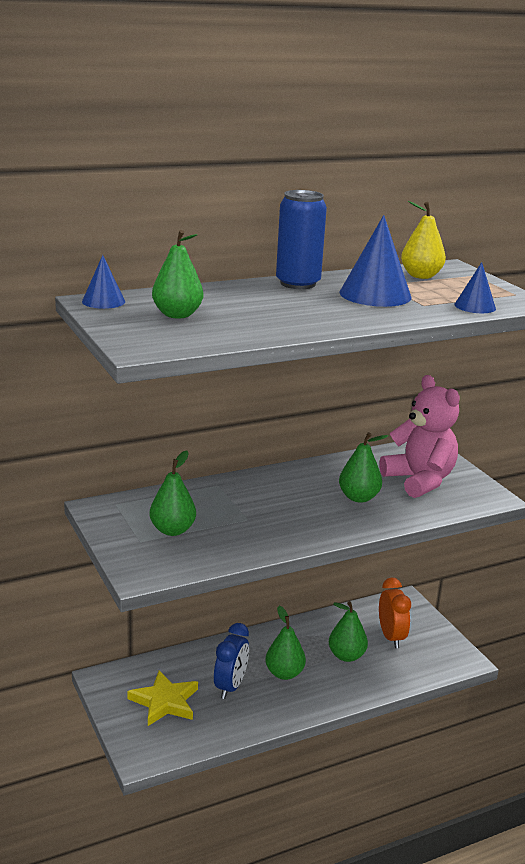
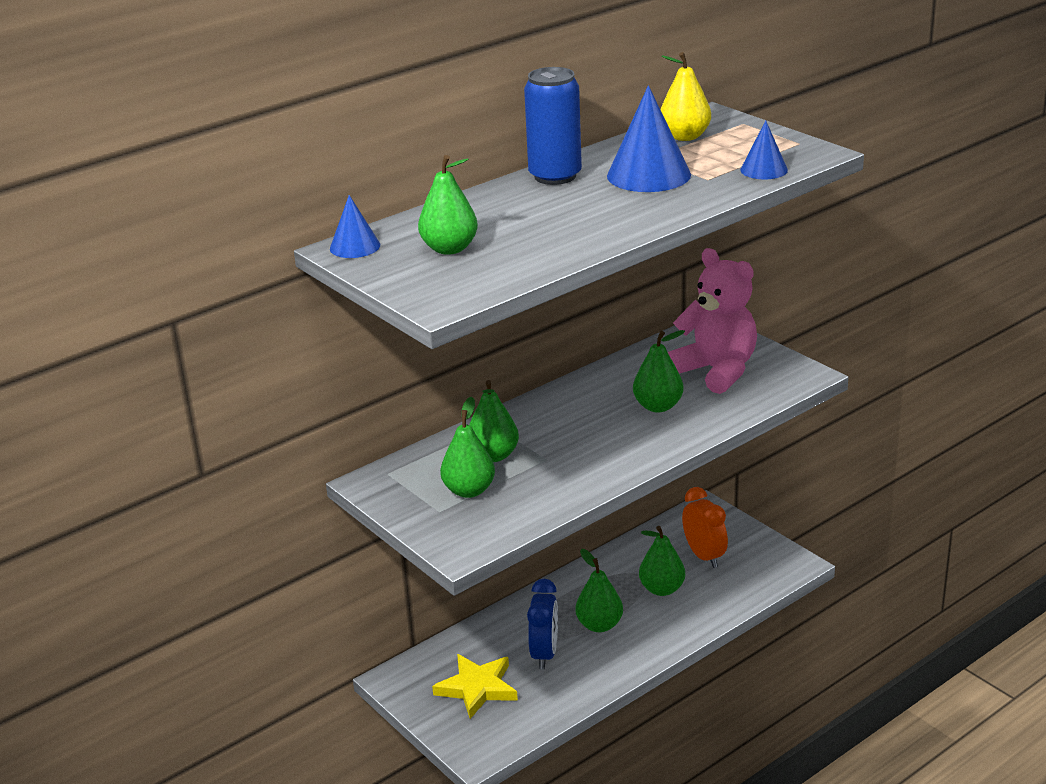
camera: 10 degrees left, 5 degrees up
(206, 508) = (493, 455): none -> green pear

